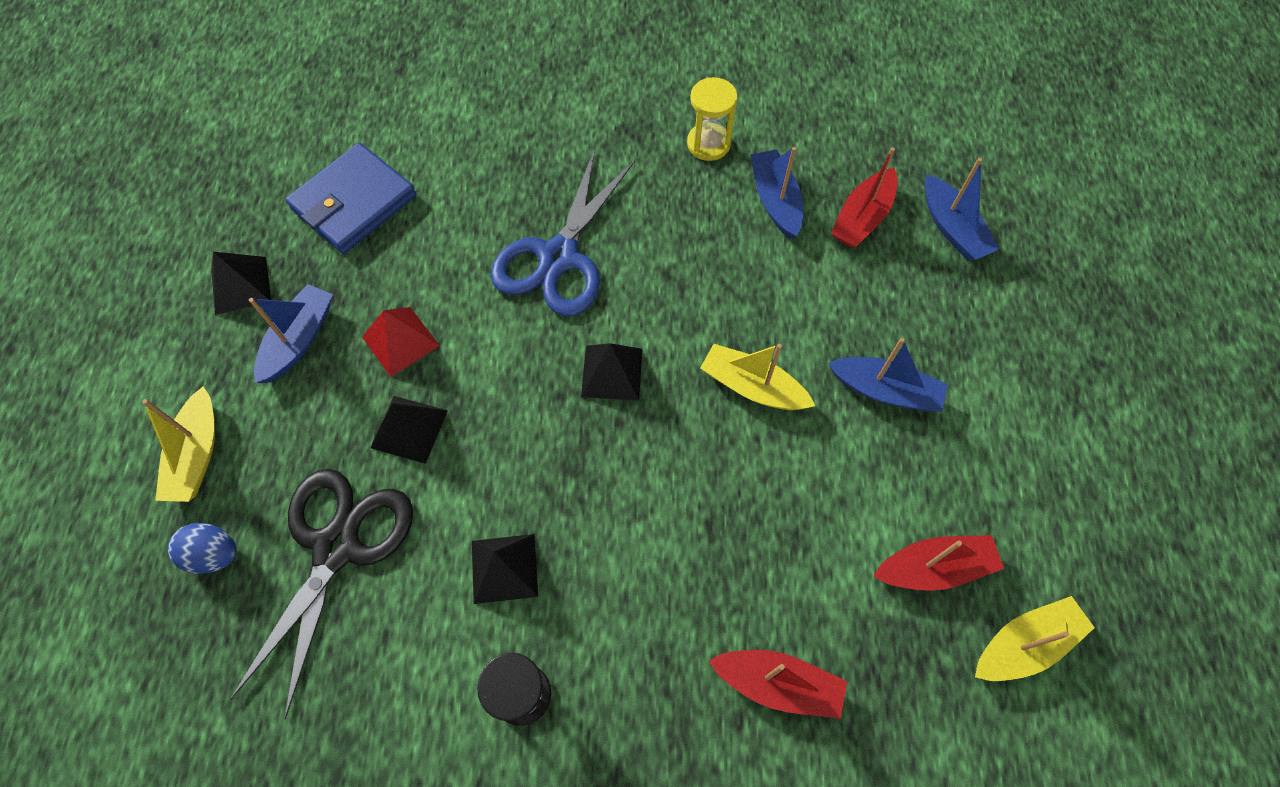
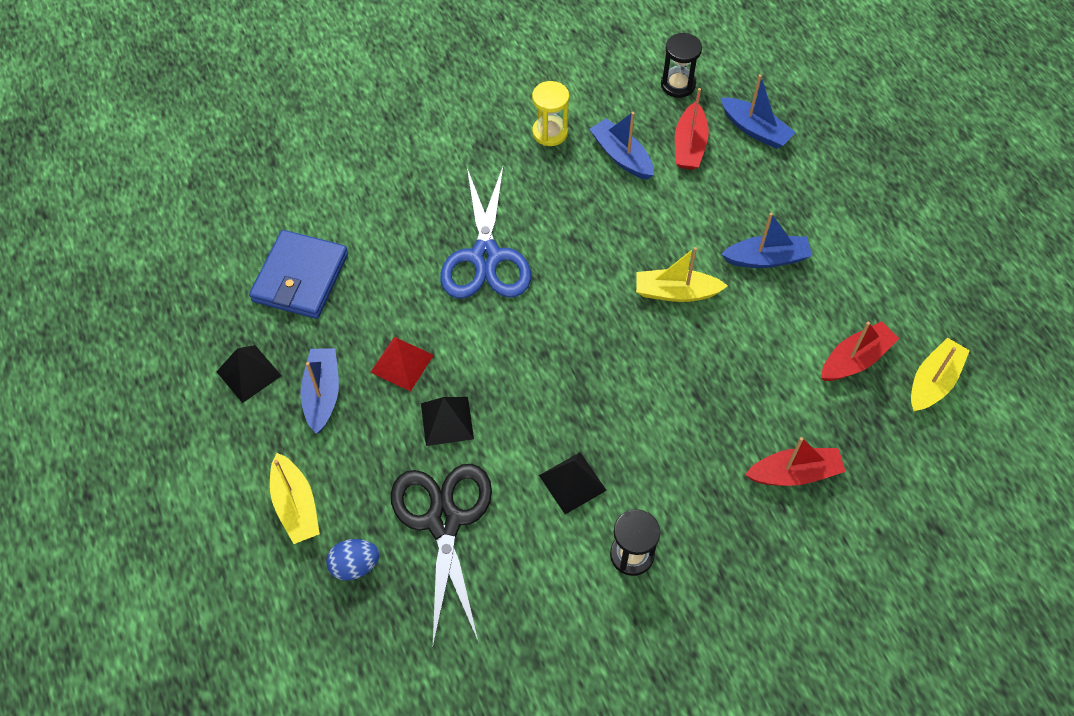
camera: 25 degrees left, 5 degrees down
(612, 372) = (572, 322): black pyramid -> none
(886, 142) = (678, 85): none -> black hourglass

